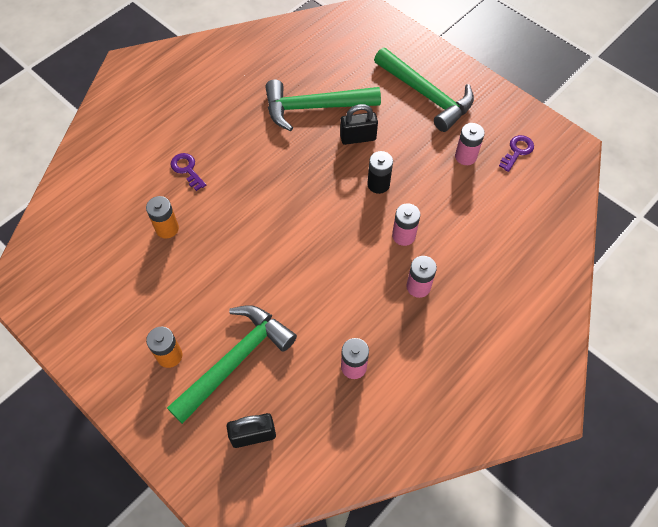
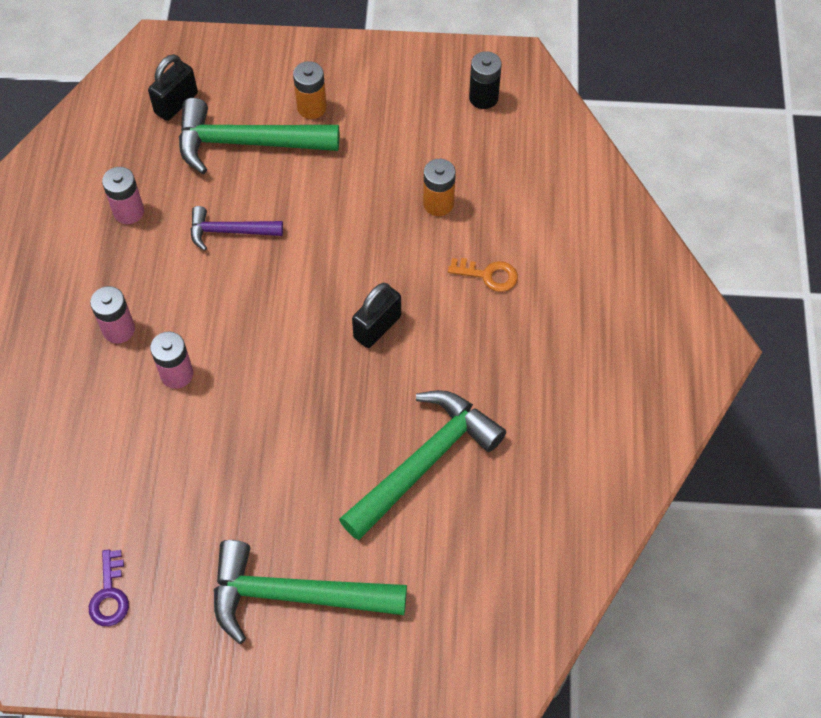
camera: 140 degrees right, 0 degrees up
(187, 169) = (488, 275): purple key -> orange key
(235, 360) = (247, 143): green hammer -> green hammer turned 90 degrees clockwise
(302, 302) = (230, 231): none -> purple hammer
(358, 138) = (332, 460): black padlock -> black padlock (377, 327)
(378, 184) = (255, 415): black battery -> black battery (483, 98)
(465, 156) = (174, 534): pink battery -> none

